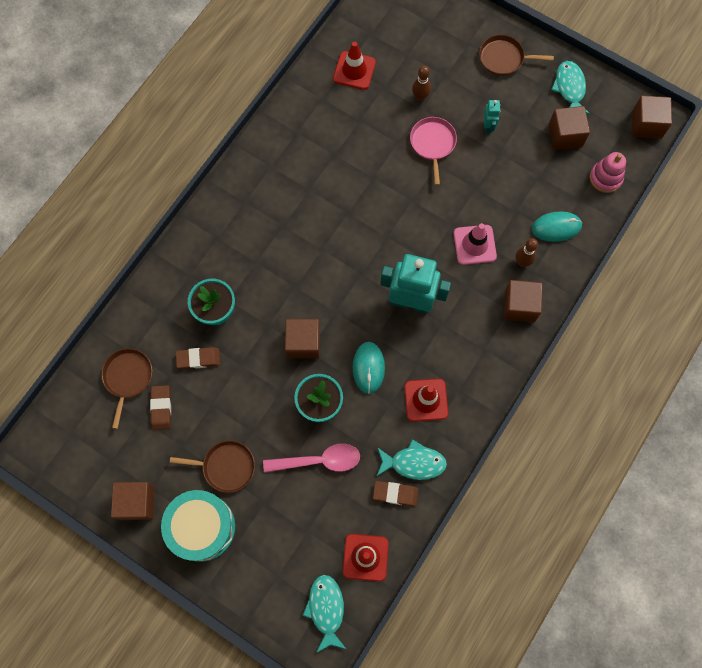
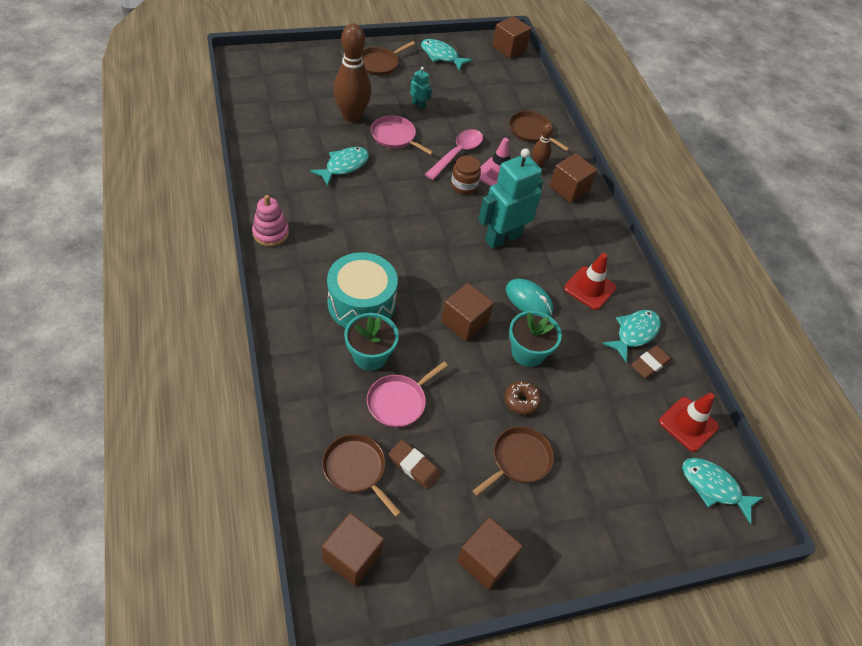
camera: 55 degrees left, 20 degrees down
(198, 359) = (399, 401): brown eraser -> pink pan
(202, 527) = (559, 524): turquoise drum -> turquoise drum (361, 304)
(274, 432) = (521, 401): none -> brown donut
(319, 460) = (576, 390): pink spoon -> pink spoon (457, 153)
(354, 70) = (283, 129): red traffic cone -> none
(363, 141) = (344, 166): none -> turquoise fish
(420, 97) = (352, 116): brown bowling pin -> brown bowling pin, size x2.04
(435, 233) = (464, 186): none -> brown jar
(556, 227) = (531, 131): turquoise mouse -> brown pan
(565, 135) = (471, 81): brown cube -> brown cube (352, 556)
(605, 178) = (523, 88): pink stacking toy -> pink stacking toy (270, 233)

